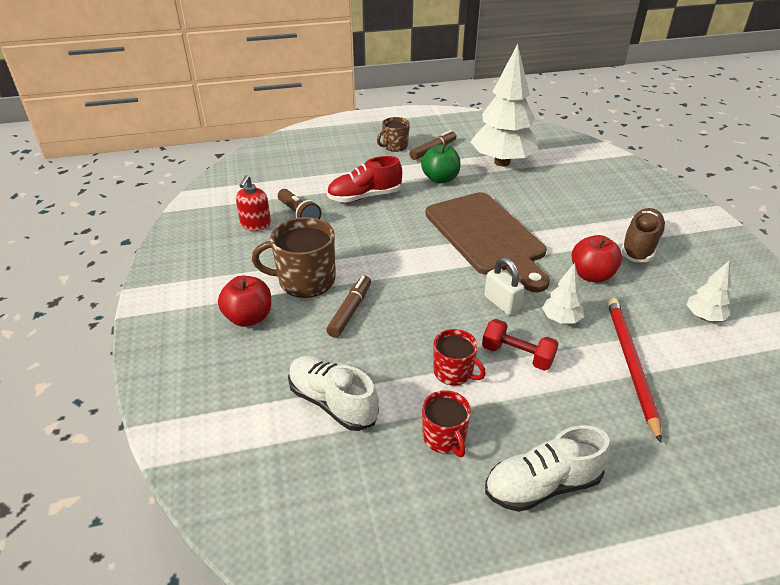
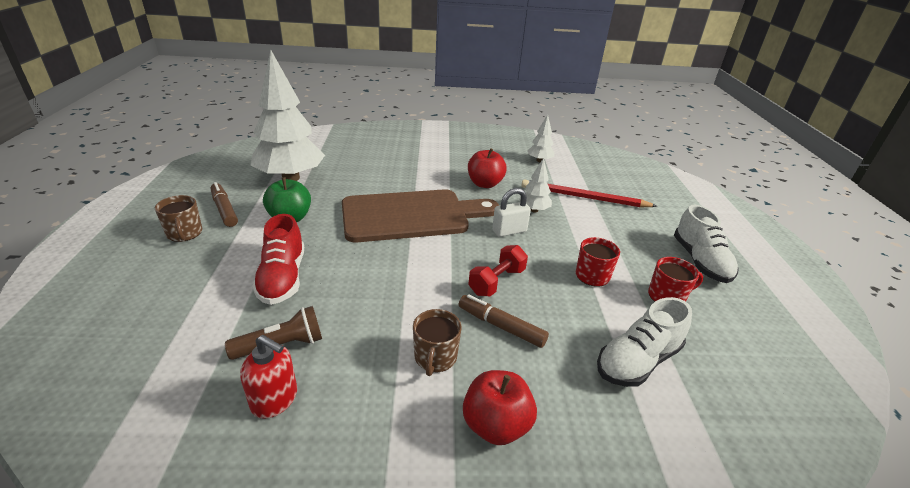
camera: 80 degrees left, 5 degrees down
(305, 280) = (435, 357): brown mug -> brown mug, size x0.60
(517, 355) = (573, 239): red dumbbell -> red dumbbell (497, 282)
(640, 246) = (456, 157): brown shoe -> none

